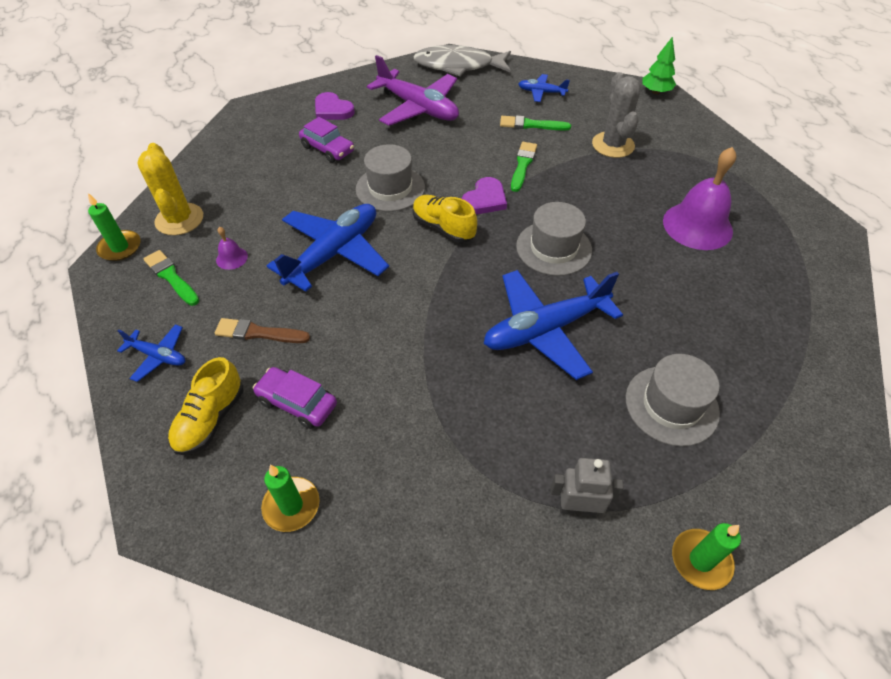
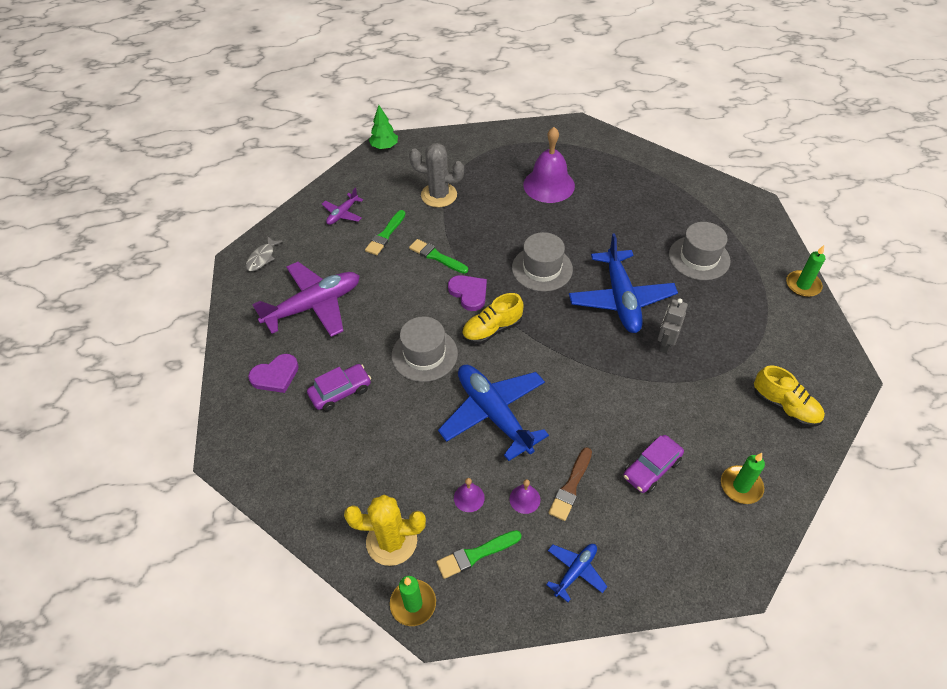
camera: 70 degrees left, 0 degrees up
(211, 419) = (654, 533): yellow shoe -> yellow shoe (785, 406)
(237, 299) = (524, 499): none -> purple bell
(458, 66) = (262, 258): grey fish -> grey fish, size x0.47
(541, 92) = (342, 214): blue plane -> purple plane
(577, 508) = (764, 328): grey robot -> grey robot (665, 344)

